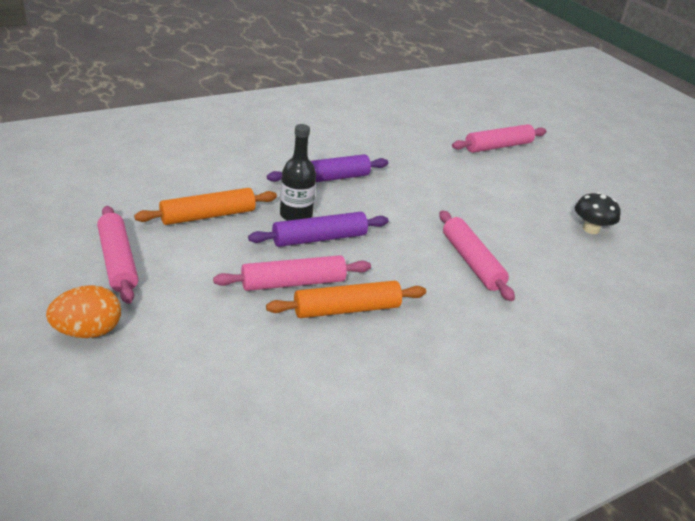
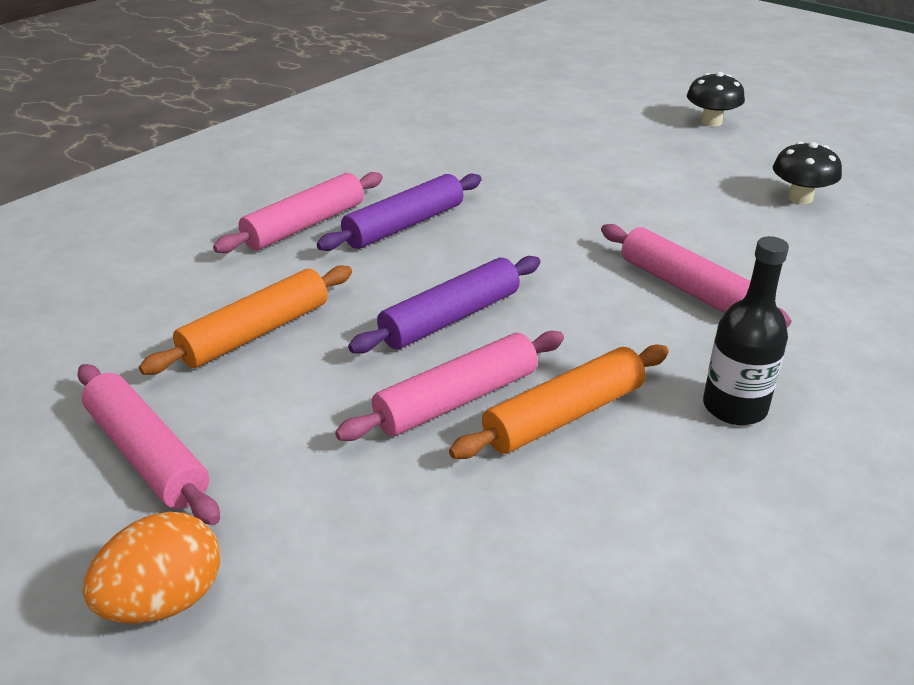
camera: 15 degrees left, 0 degrees up
(296, 215) = (392, 292): black bottle -> black bottle (734, 407)
(498, 146) = (604, 120): pink rolling pin -> pink rolling pin (304, 225)
(570, 165) = (711, 122): none -> black mushroom

